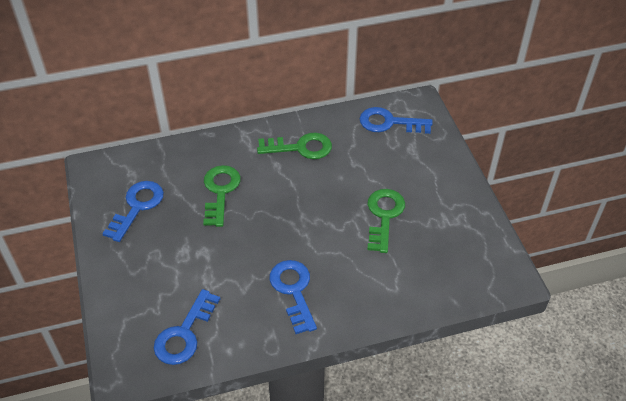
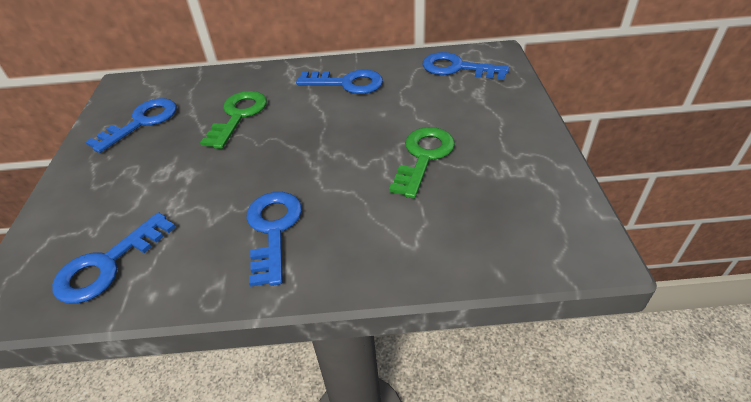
camera: 15 degrees right, 5 degrees down
(301, 148) = (347, 83): green key -> blue key

